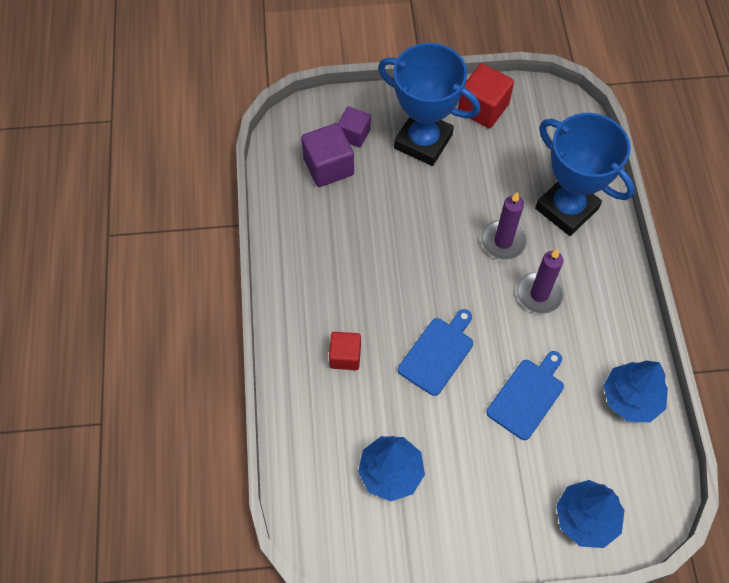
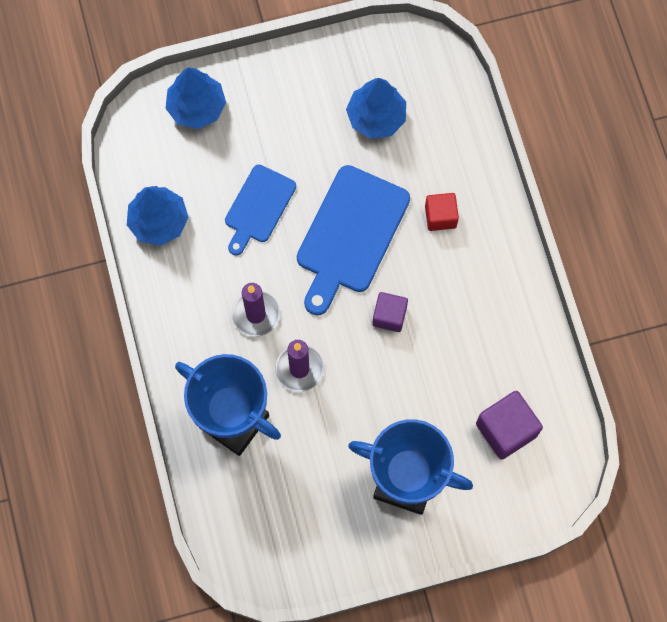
camera: 170 degrees right, 10 degrees up
(354, 134) = (486, 478): purple cube -> purple cube (389, 316)
(438, 353) = (350, 235): blue cutting board -> blue cutting board, size x1.62
(483, 108) = (342, 542): red cube -> none

